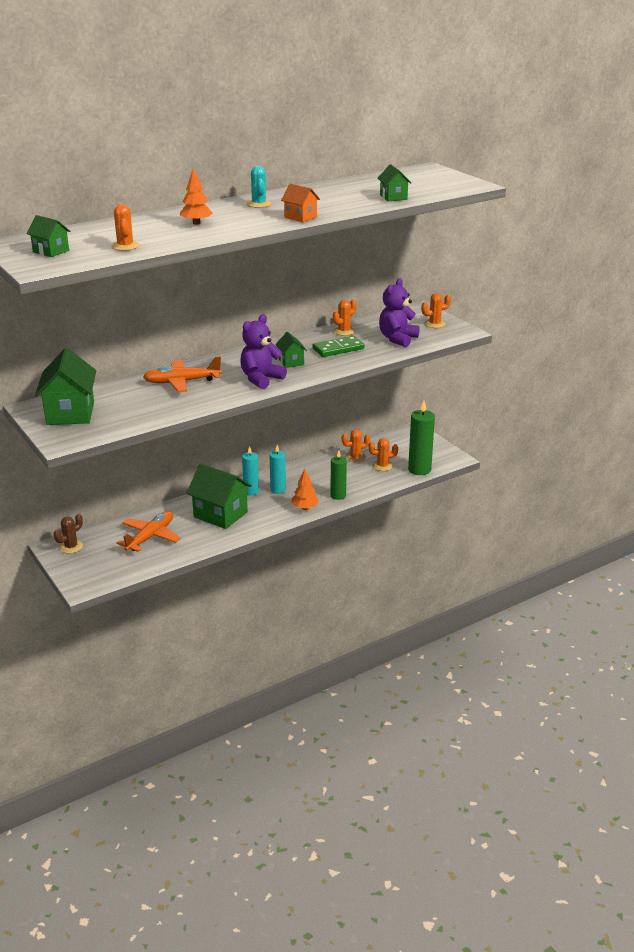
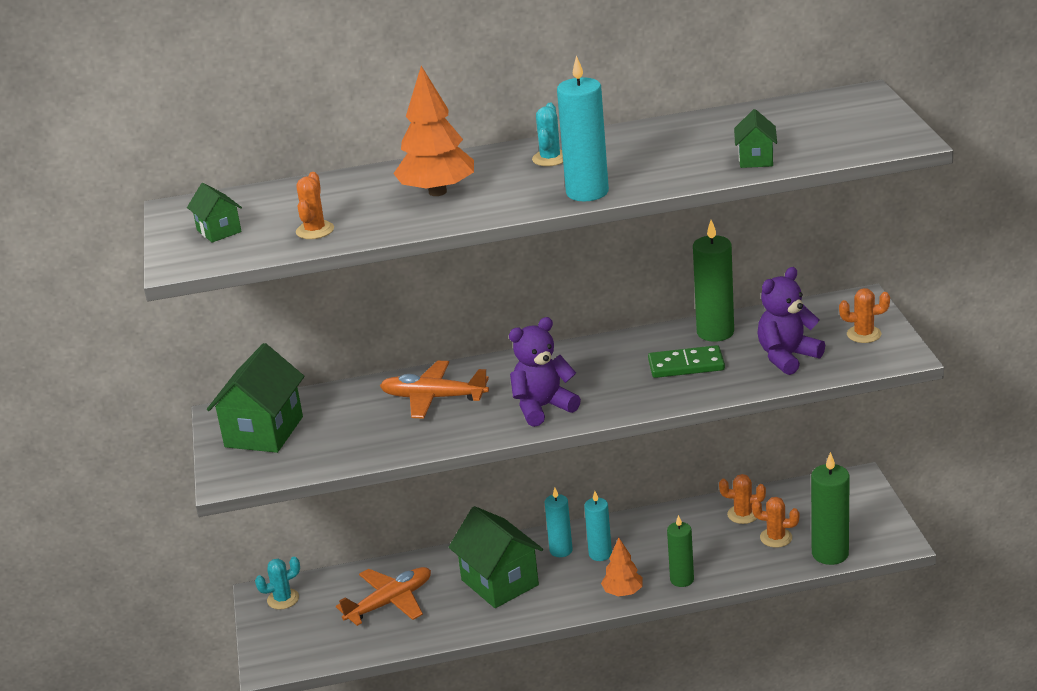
camera: 25 degrees right, 0 degrees up
(71, 547) = (283, 599): brown cactus -> turquoise cactus
(196, 223) = (438, 192): orange tree -> orange tree, size x1.71
(291, 362) = (603, 381): green house -> none
(300, 217) = (587, 192): orange house -> turquoise candle
(344, 331) = (715, 332): orange cactus -> green candle

